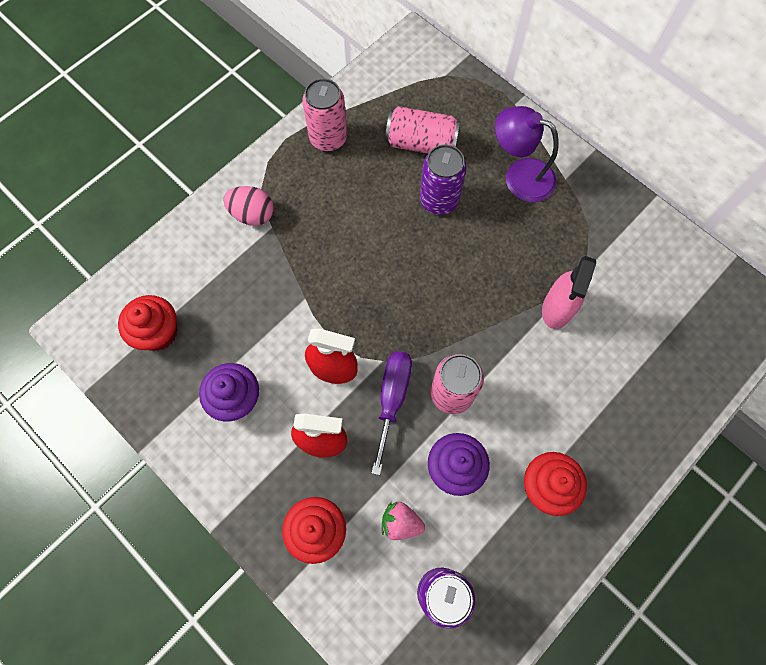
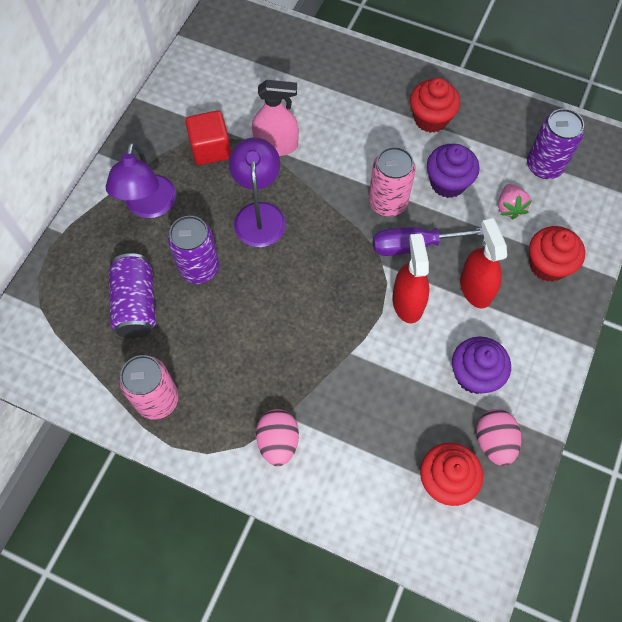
camera: 110 degrees left, 5 degrees down
(169, 388) = (494, 441): none -> pink egg
(421, 143) = (136, 304): pink can -> purple can
(479, 267) = (259, 214): none -> purple lamp
(571, 245) = (210, 149): none -> red cube

